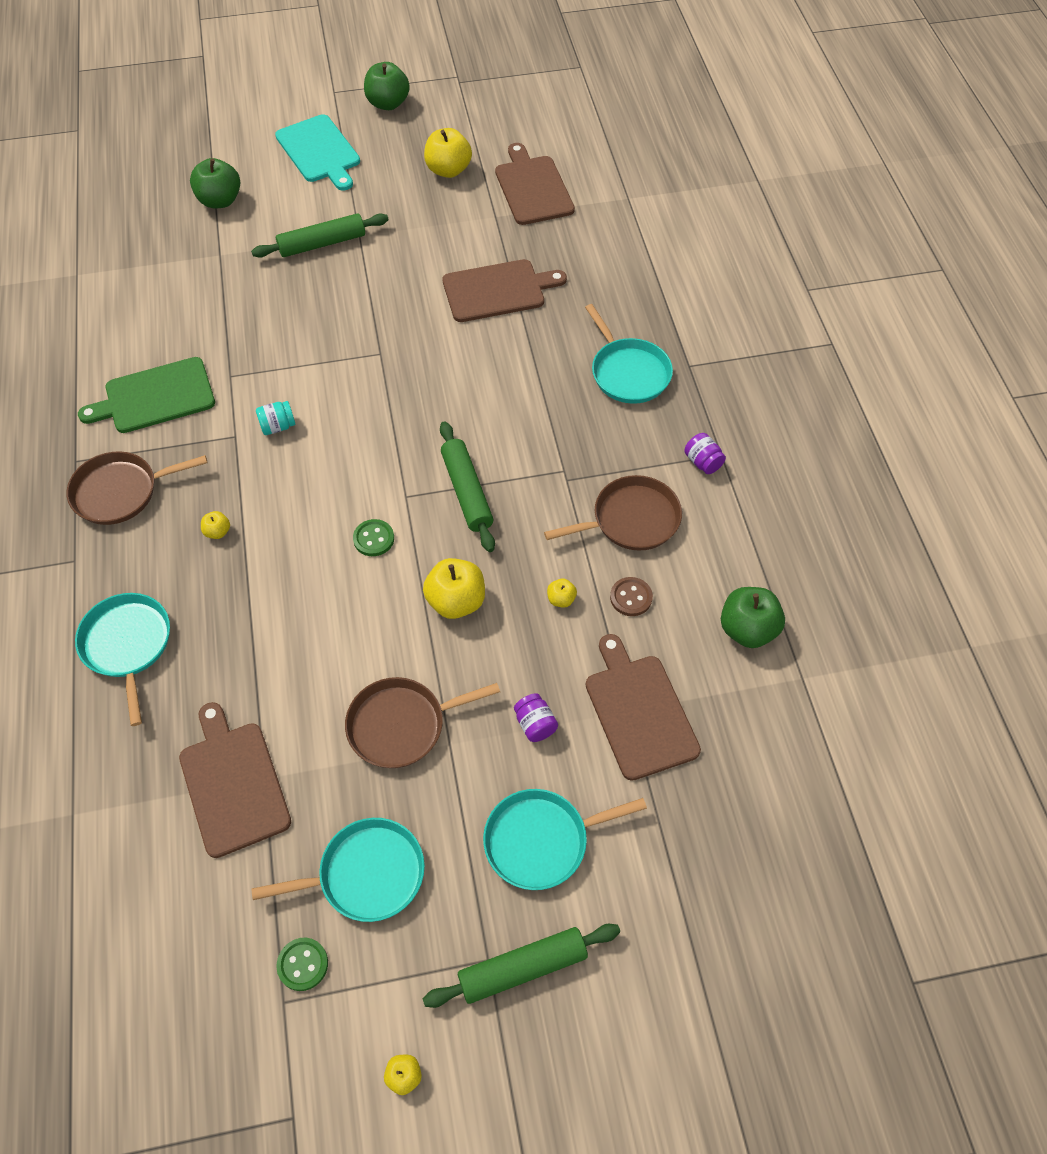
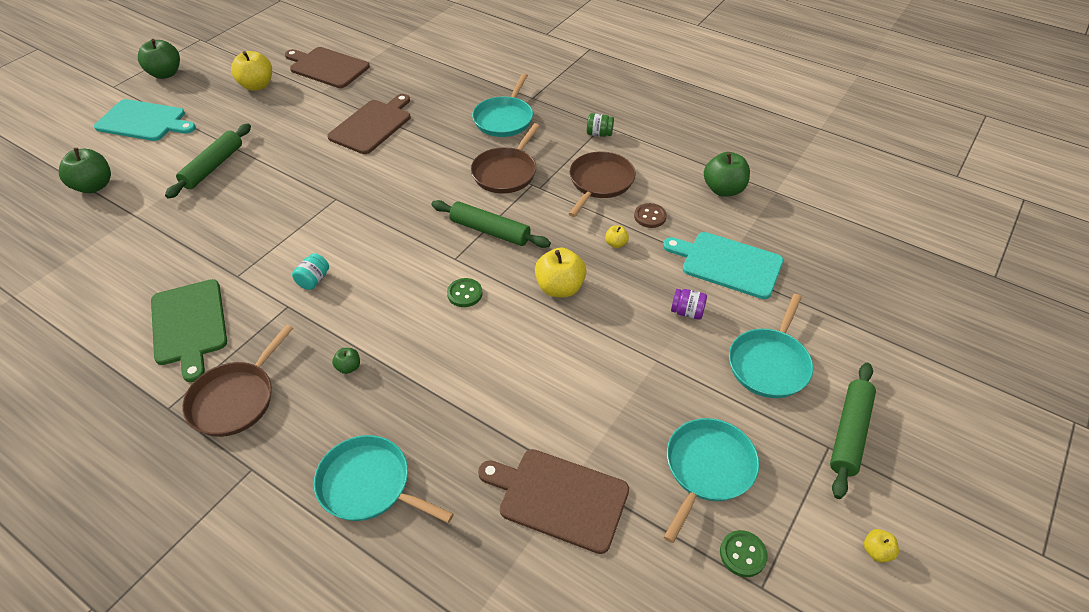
camera: 45 degrees left, 10 degrees down
(155, 397) = (189, 325): green cutting board -> green cutting board turned 45 degrees counterclockwise
(218, 532) = (348, 367): yellow apple -> green apple
(401, 725) = (617, 374): brown pan -> brown pan (506, 172)
(628, 372) = (504, 119): turquoise pan -> turquoise pan turned 90 degrees clockwise
(639, 712) = (728, 264): brown cutting board -> turquoise cutting board
(702, 462) = (599, 134): purple jar -> green jar

